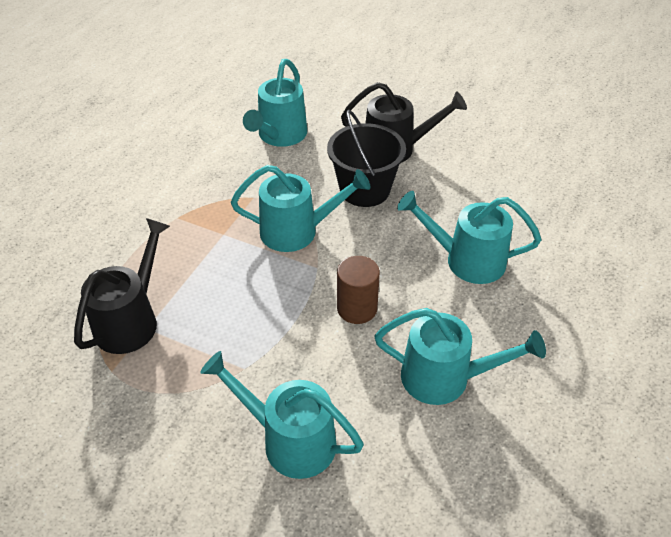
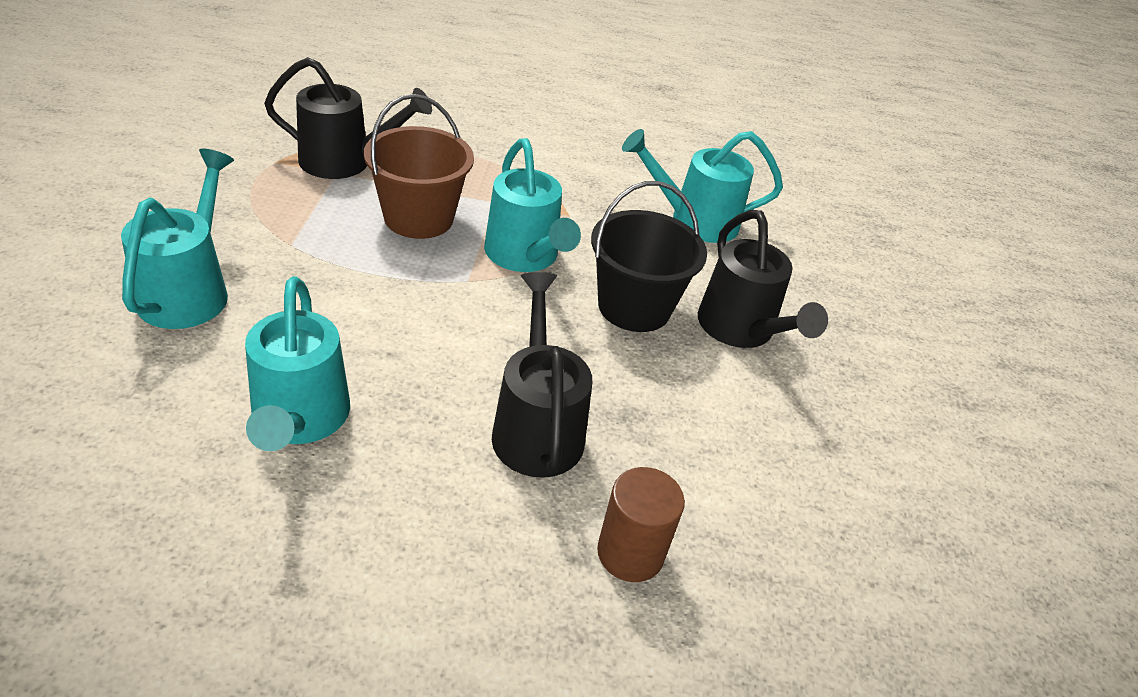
camera: 65 degrees right, 5 degrees down
(231, 283) = (418, 218): none -> brown bucket
(357, 308) = (406, 322): brown cylinder -> brown cylinder (630, 553)
(465, 260) = (536, 426): turquoise watering can -> black watering can

